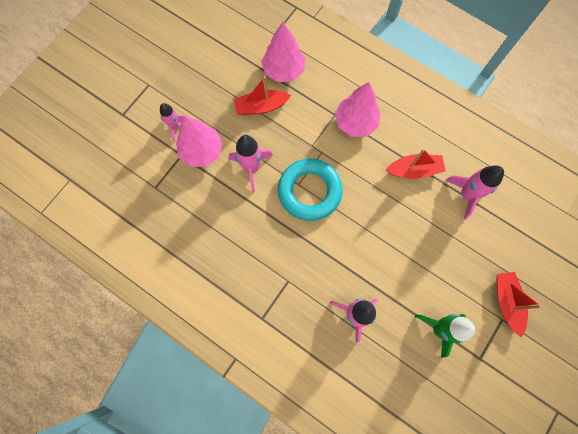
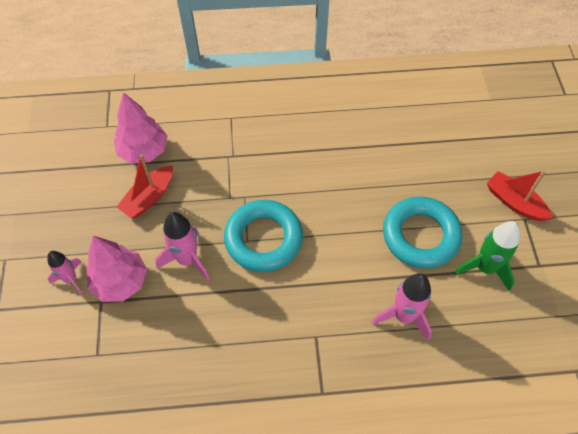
camera: 40 degrees left, 15 degrees down
(355, 122) = (253, 150): pink tree -> none
(414, 170) = (341, 153): red boat -> none
(415, 271) = (420, 235): none -> turquoise ring
(466, 195) = (403, 141): pink rocket -> none

